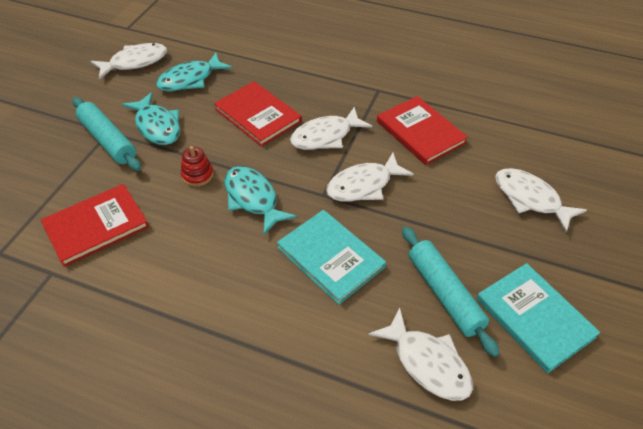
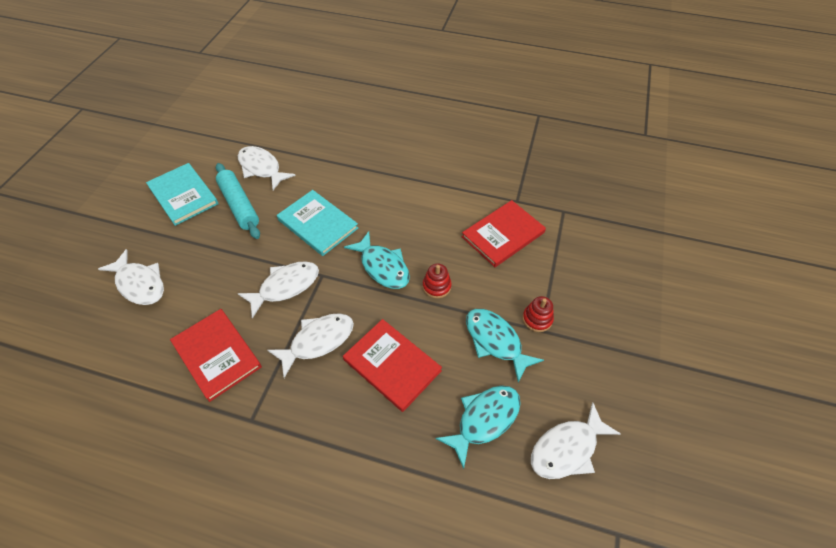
camera: 175 degrees right, 5 degrees up
(108, 140) = (537, 319): turquoise rolling pin -> red stacking toy

